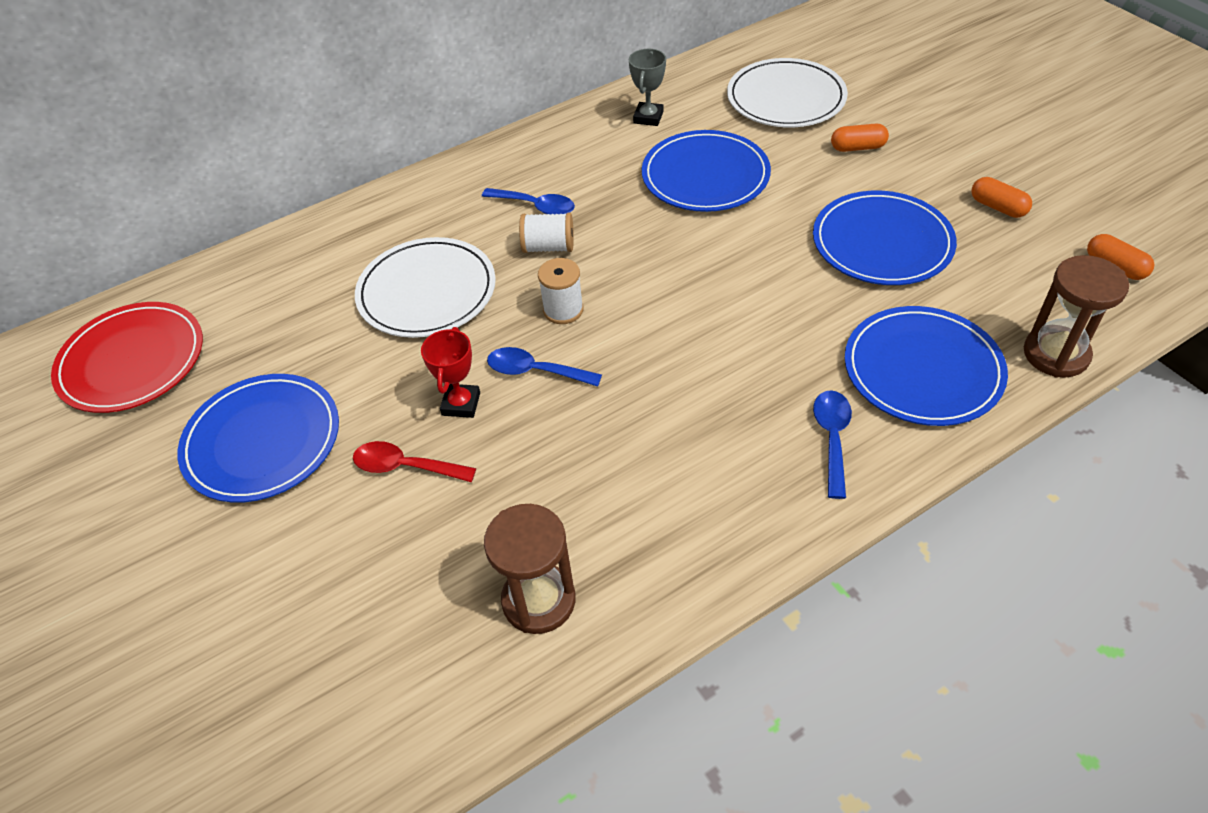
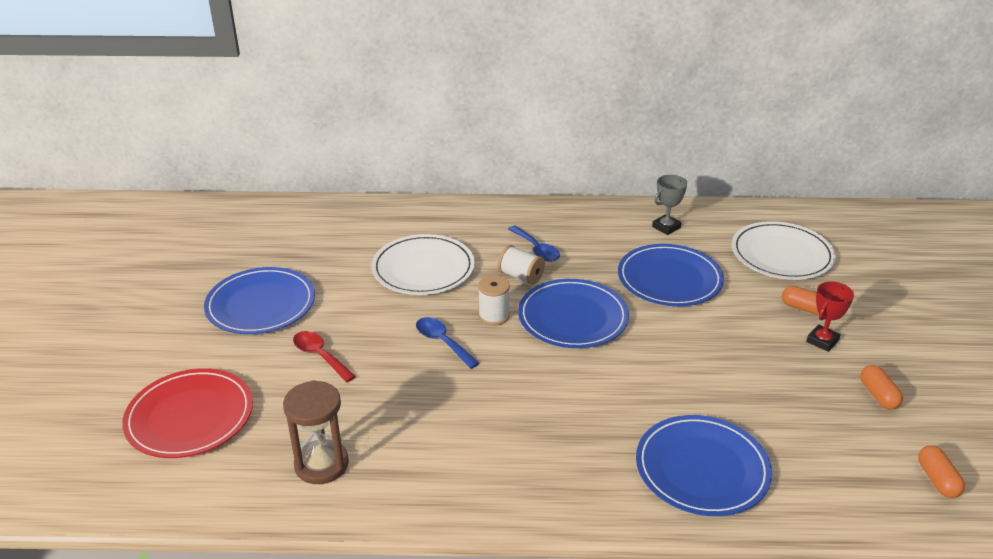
camera: 30 degrees right, 15 degrees down
(132, 361) = (236, 233): red plate -> red plate (190, 417)
(461, 404) = (382, 338): red trophy -> red trophy (822, 341)
(832, 438) = (591, 476): blue spoon -> none
(882, 242) = (757, 376): blue plate -> blue plate (573, 317)
(1056, 354) = (819, 511): brown hourglass -> none

